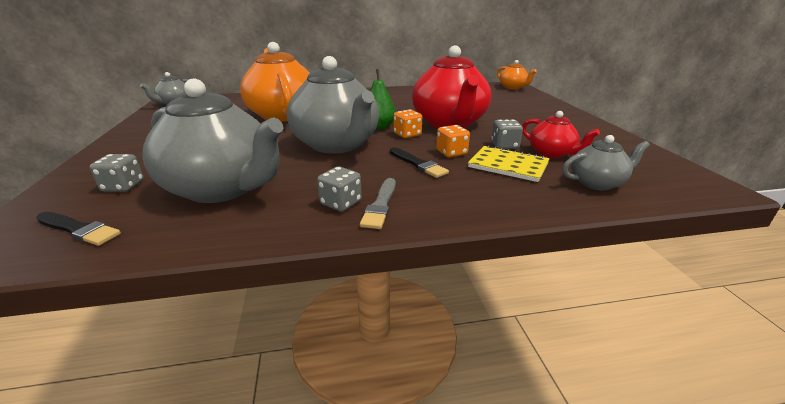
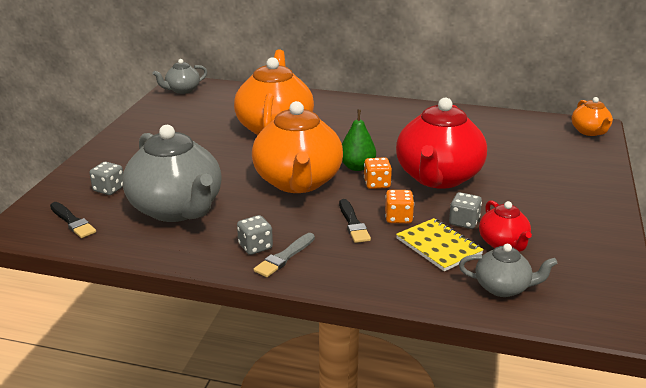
camera: 25 degrees right, 0 degrees up
(337, 145) = (298, 182): grey teapot -> orange teapot

